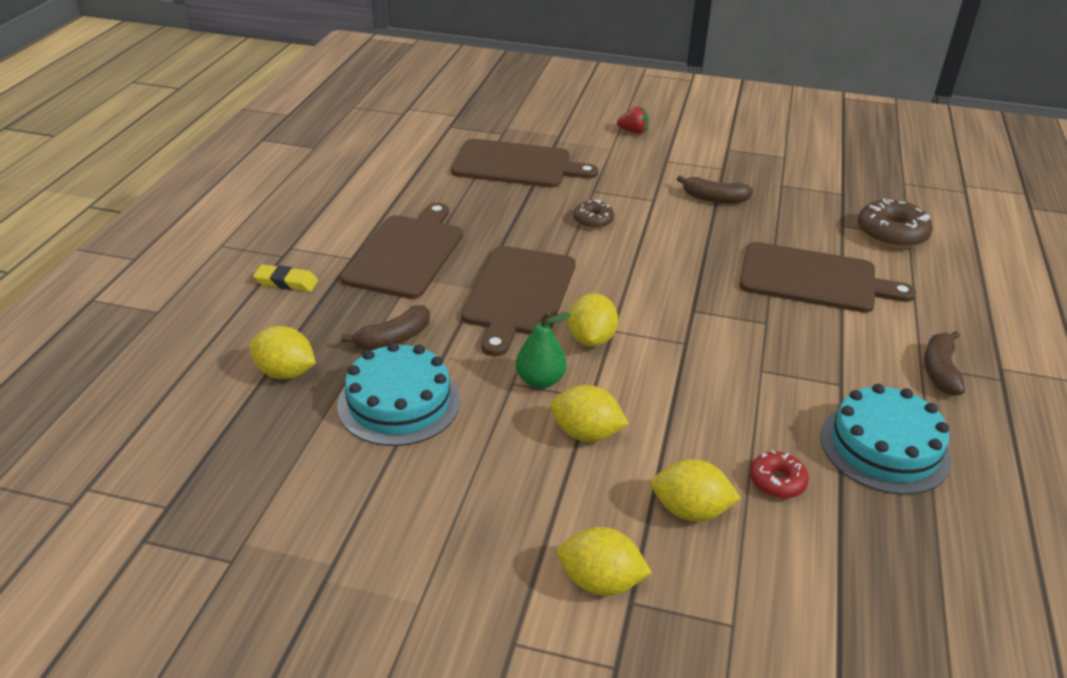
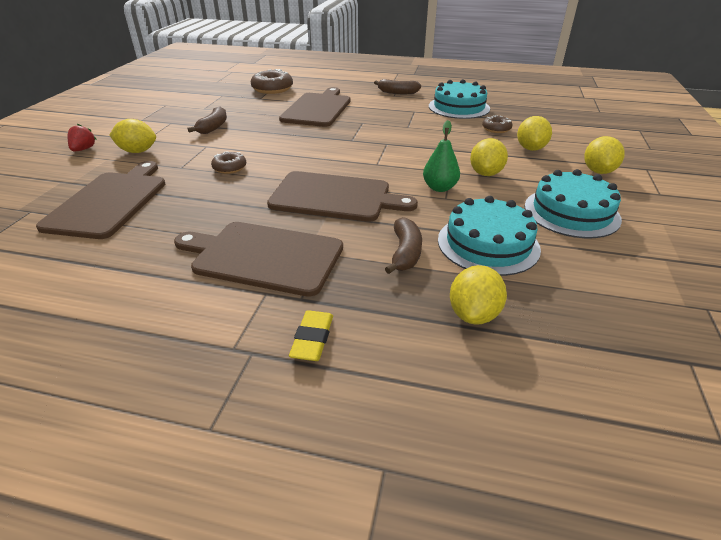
camera: 90 degrees left, 0 degrees up
(394, 338) = (405, 253): brown banana -> brown banana turned 45 degrees clockwise
(462, 501) = (571, 212): none -> turquoise cake
(591, 339) = (388, 170): yellow lemon -> yellow lemon (138, 151)
(777, 481) = (496, 129): red donut -> brown donut

